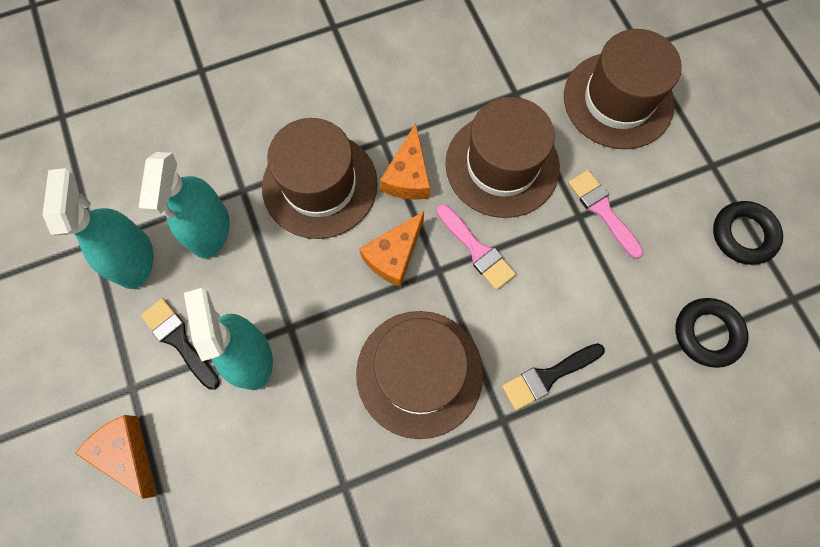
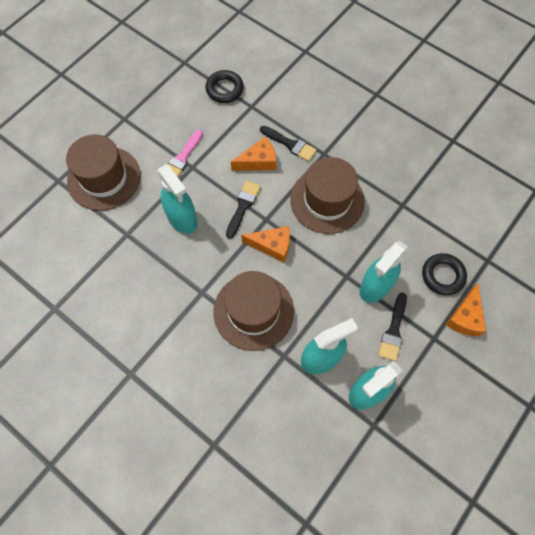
camera: 120 degrees left, 5 degrees down
(408, 176) = (218, 264): orange cheese -> orange cheese (258, 161)
(477, 250) = (243, 206): pink brush -> black brush
(502, 165) = (182, 218): brown hat -> turquoise spray bottle
(743, 235) = (160, 92): black ring -> black ring (442, 276)

